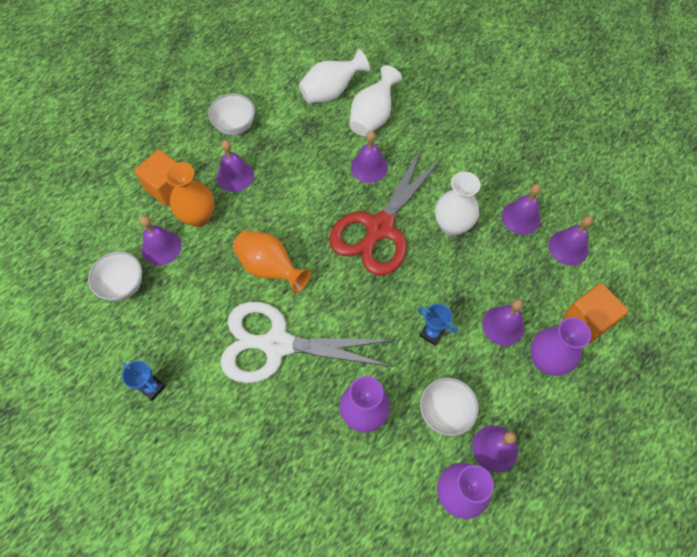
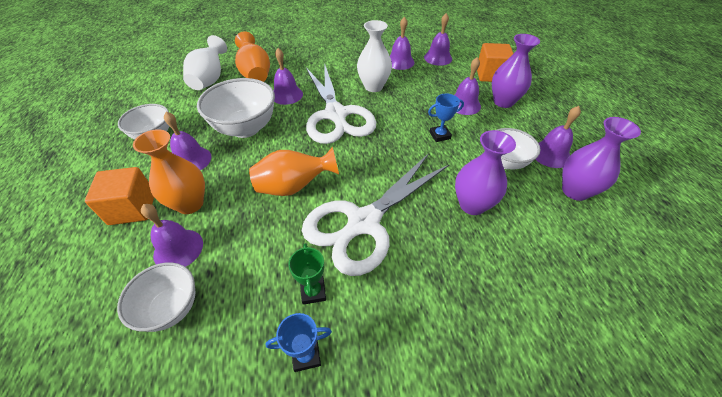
camera: 50 degrees left, 15 degrees down
(195, 356) = (313, 291): none -> green trophy
(299, 177) = (245, 128): none -> white bowl
(372, 117) = (255, 74): white vase -> orange vase
(379, 228) = (336, 115): red scissors -> white scissors

